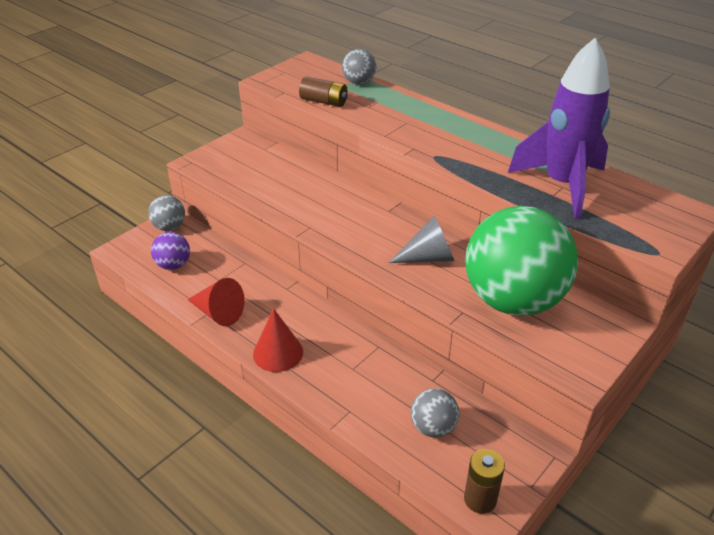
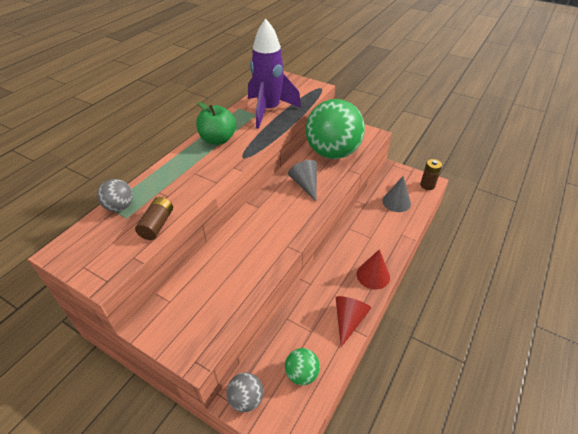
camera: 100 degrees left, 5 degrees up
(173, 265) = (301, 374): purple ball -> green ball
(433, 427) = (396, 202): grey ball -> grey cone
(479, 139) = (218, 139): none -> green apple

